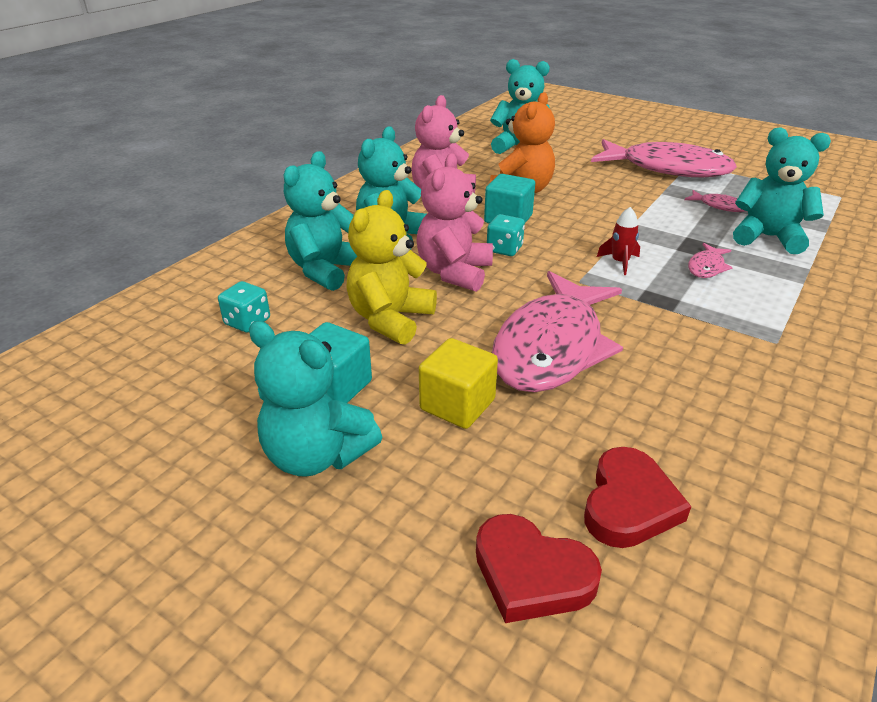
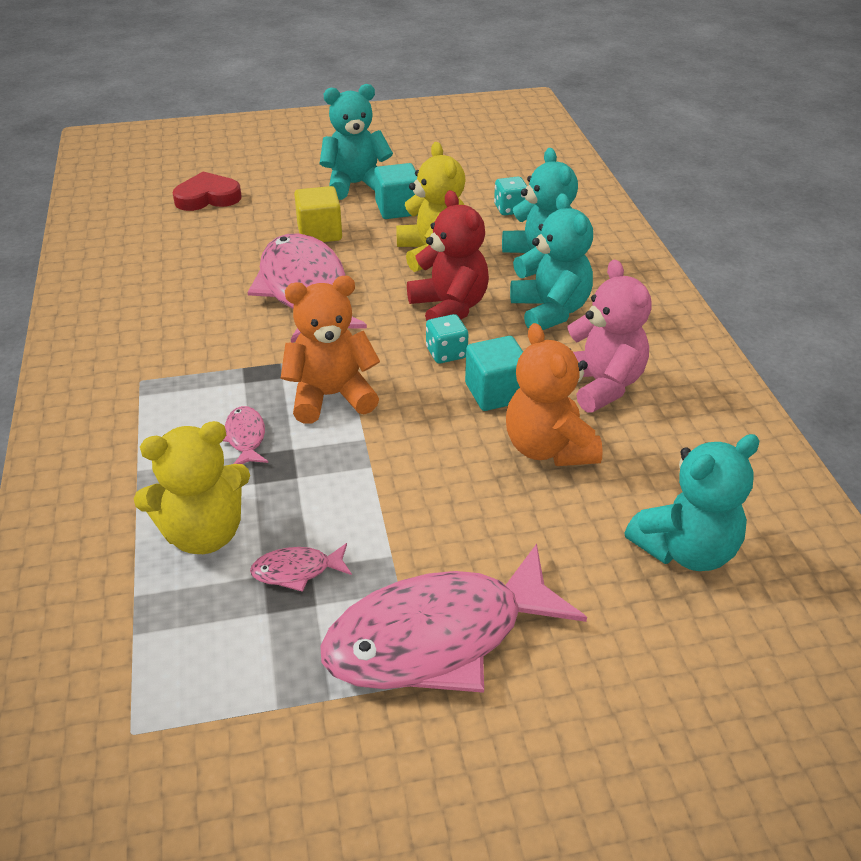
camera: 135 degrees right, 5 degrees up
(454, 272) = (449, 308): pink teddy bear -> red teddy bear
(620, 262) = (331, 396): red rocket -> orange teddy bear
(629, 504) = (183, 237): red heart -> none
(768, 237) = (204, 533): turquoise teddy bear -> yellow teddy bear

